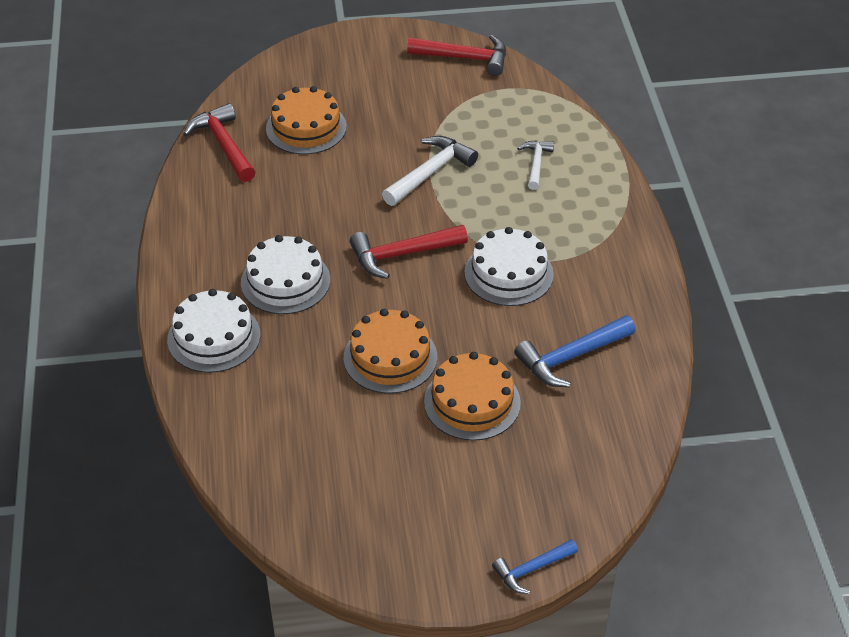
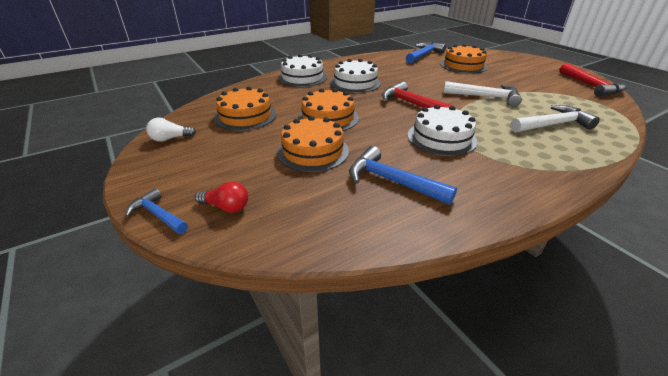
camera: 65 degrees right, 10 degrees down
(224, 145) = (424, 55): red hammer -> blue hammer
(325, 446) = (245, 116): none -> orange cake
(348, 545) = (170, 139): none -> white light bulb
(536, 164) = (552, 125): white hammer -> white hammer, size x1.61
(546, 508) = (226, 207): none -> red light bulb

